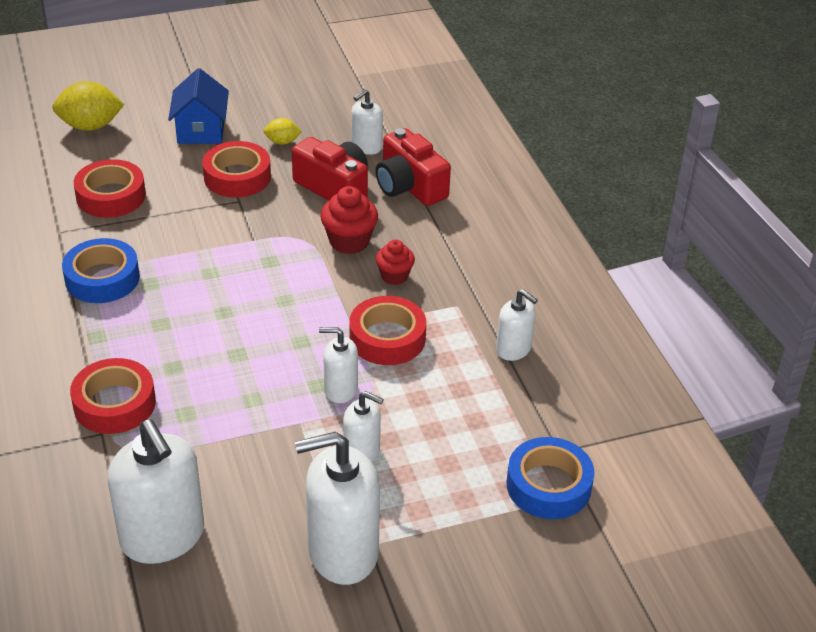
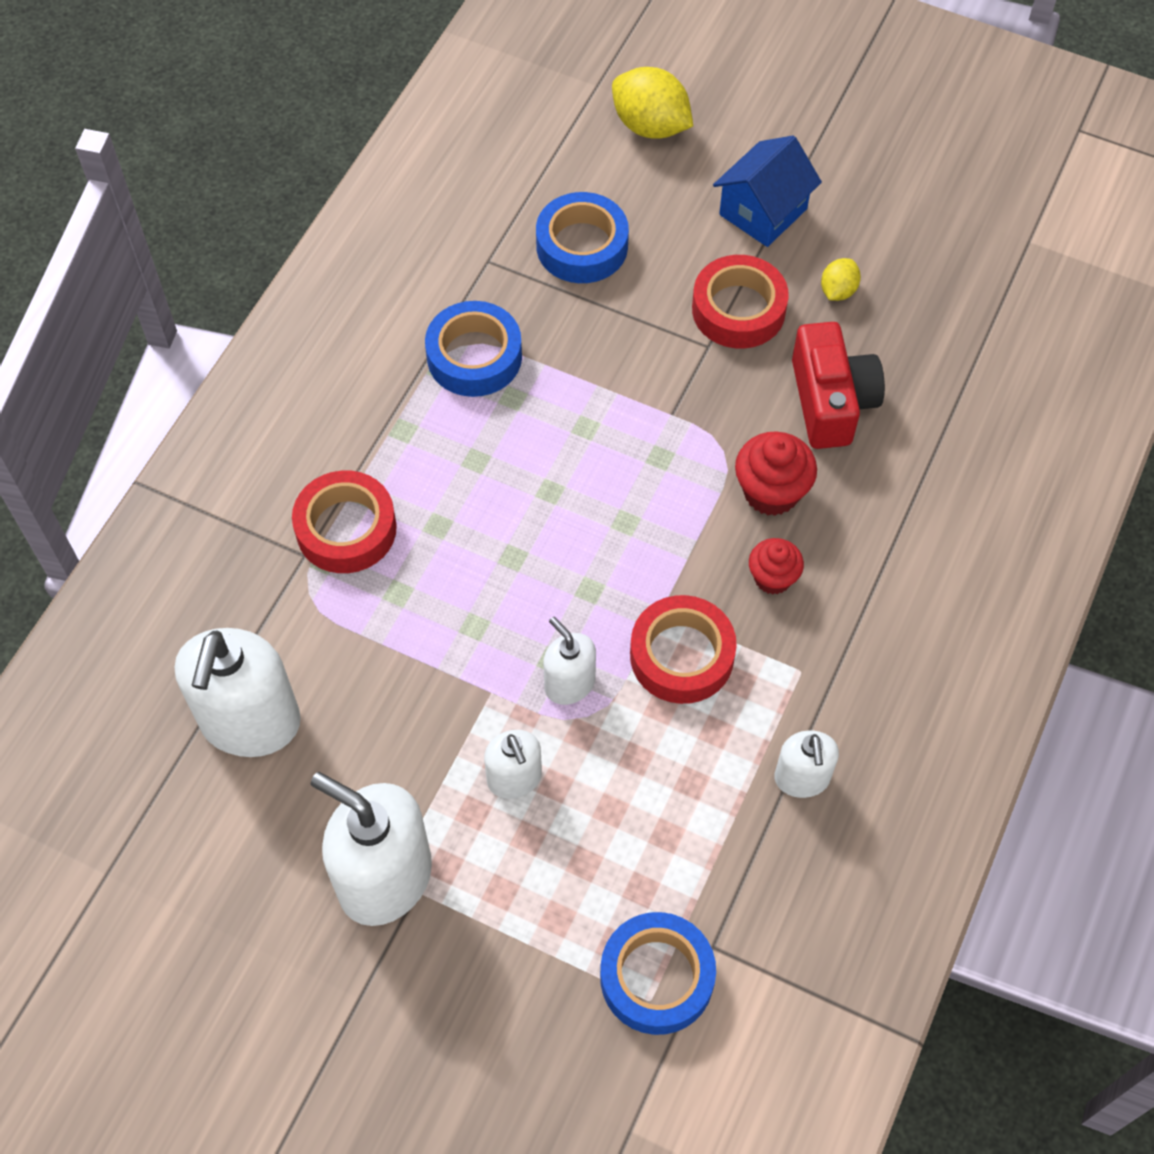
camera: 45 degrees right, 20 degrees up
(111, 196) = (582, 246): red tape -> blue tape
(282, 142) = (838, 291): yellow lemon -> yellow lemon turned 75 degrees clockwise
(366, 147) = (929, 364): white soap dispenser -> none
(409, 186) = (920, 460): red camera -> none

